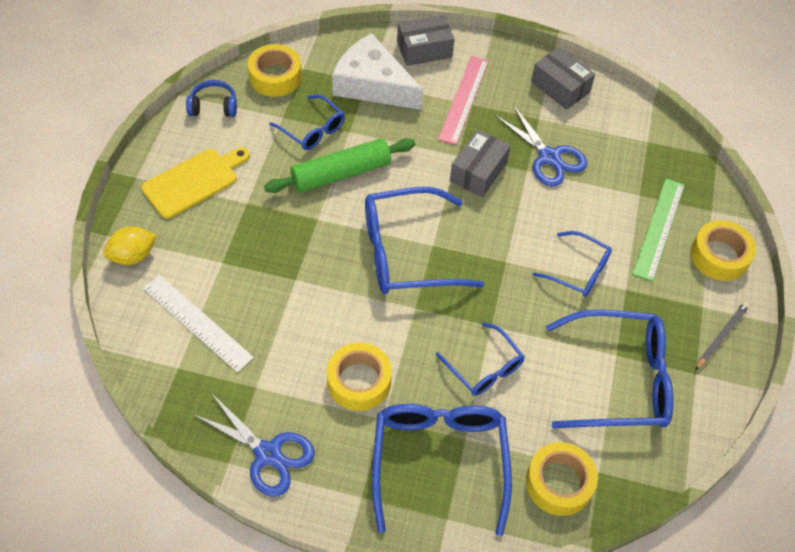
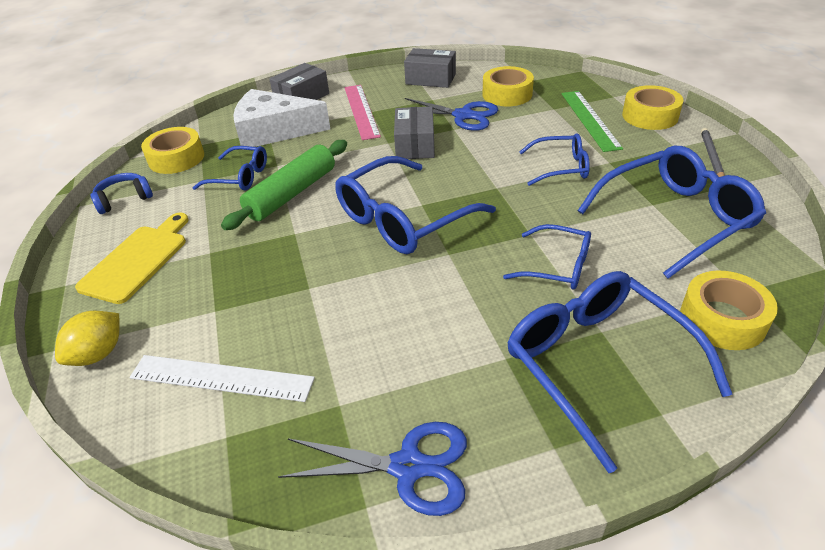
camera: 25 degrees left, 15 degrees down
(359, 381) = (449, 339): yellow tape -> yellow tape (507, 94)

